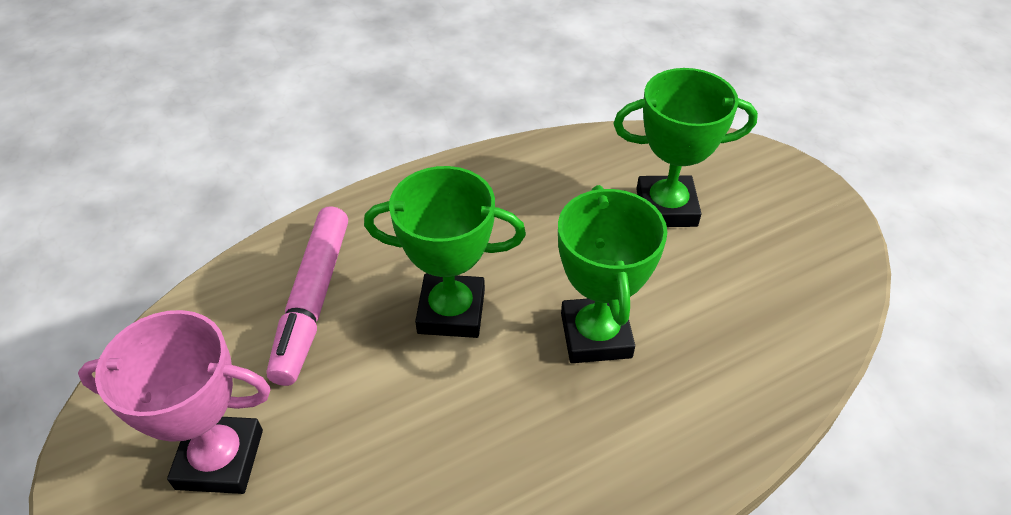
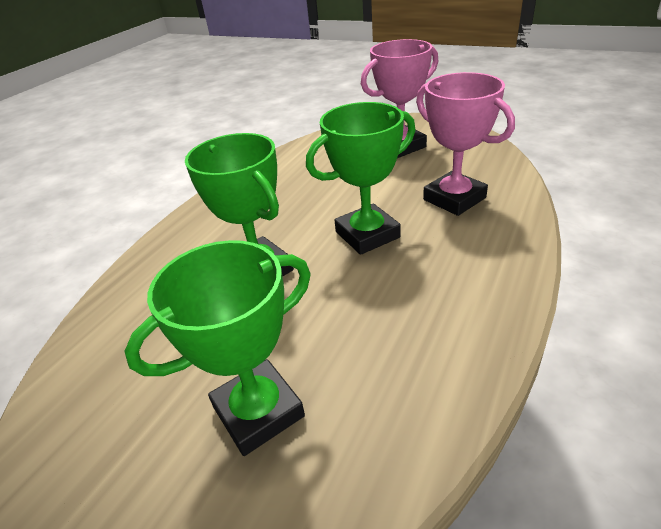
camera: 150 degrees right, 10 degrees down
(313, 300) = (454, 199): pink marker -> pink trophy

